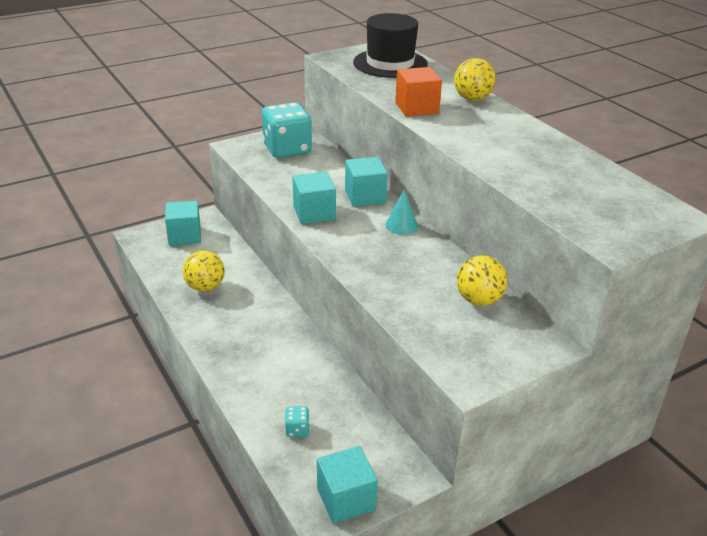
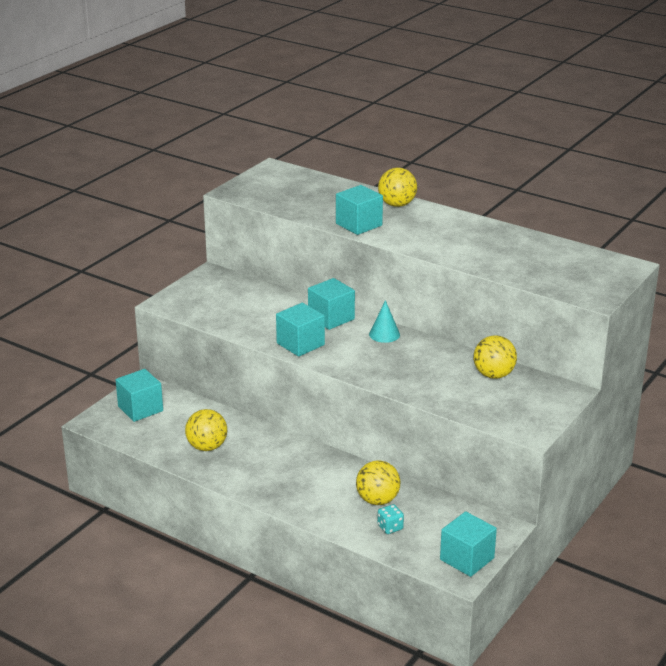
camera: 25 degrees left, 5 degrees down
(287, 149) = (218, 293): turquoise dice -> none
(309, 394) = (377, 500): none -> yellow ball
(390, 63) = (293, 186): black hat -> none
(416, 108) = (359, 224): orange cube -> turquoise cube

